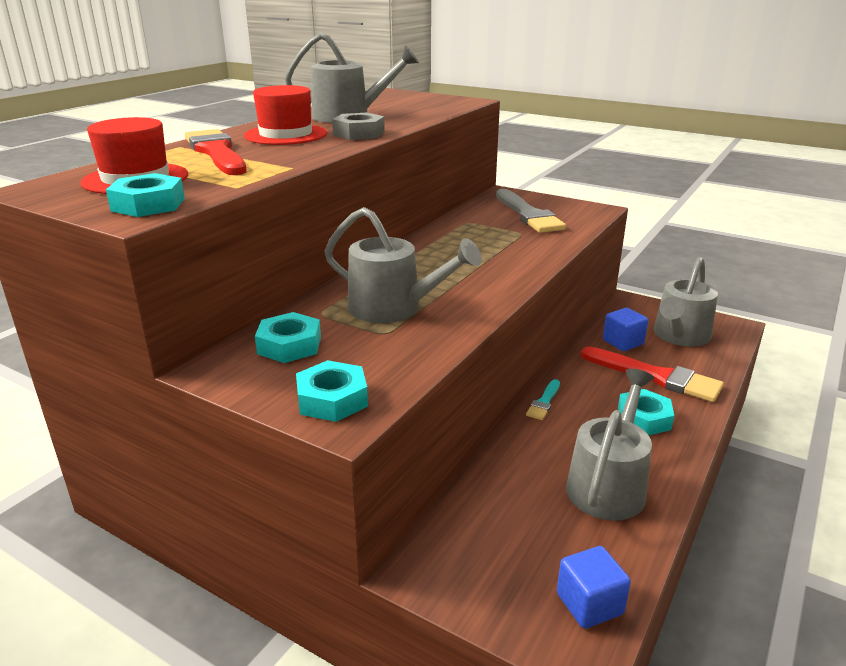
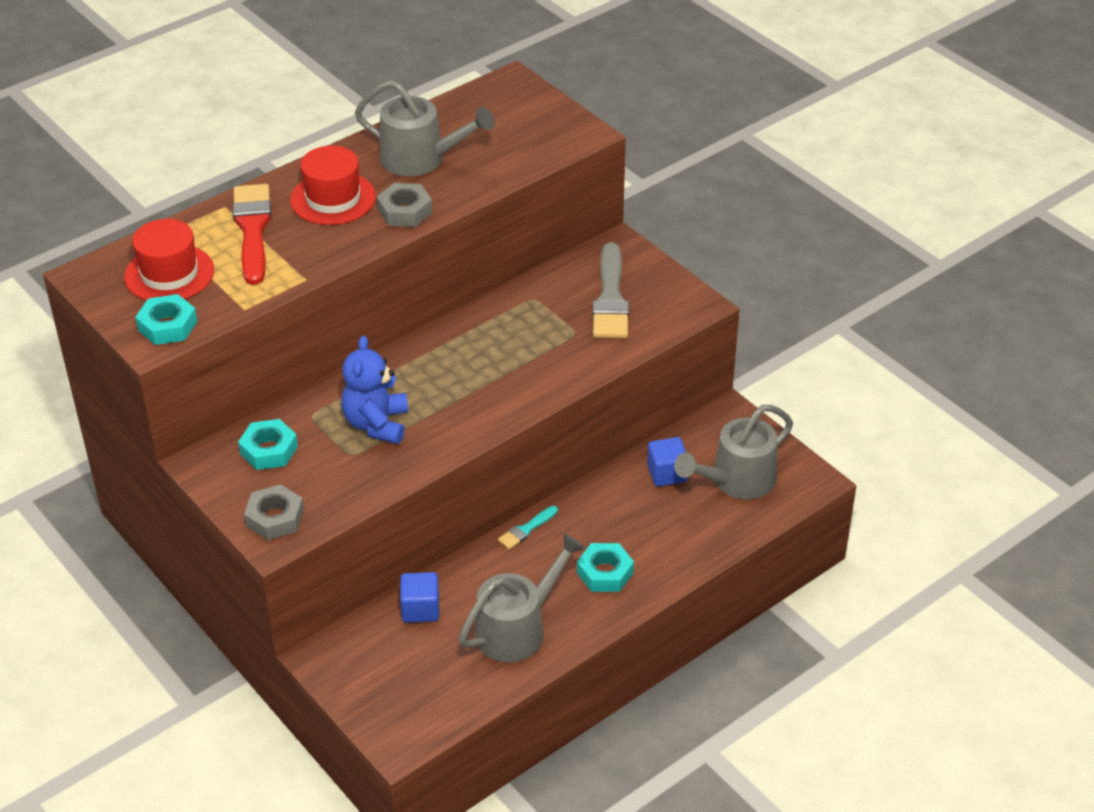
camera: 20 degrees right, 15 degrees up
(332, 399) = (275, 518): turquoise nut -> grey nut
(394, 308) = (376, 424): grey watering can -> blue teddy bear
(589, 604) = (427, 715): blue cube -> blue cube (420, 609)
(656, 376) = (661, 527): red brush -> none

